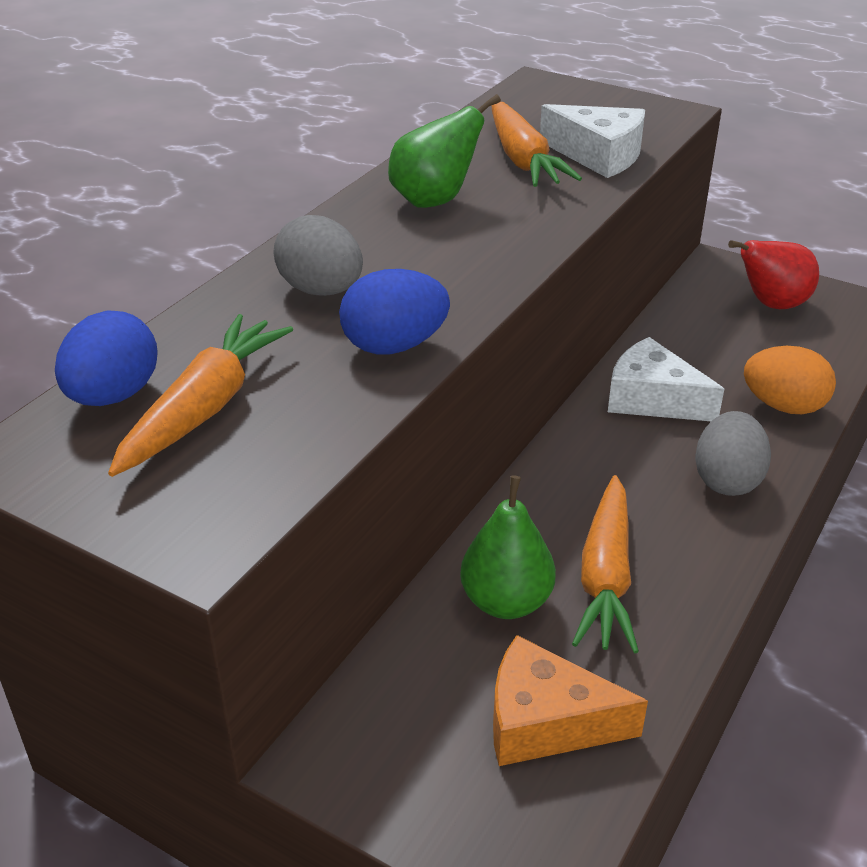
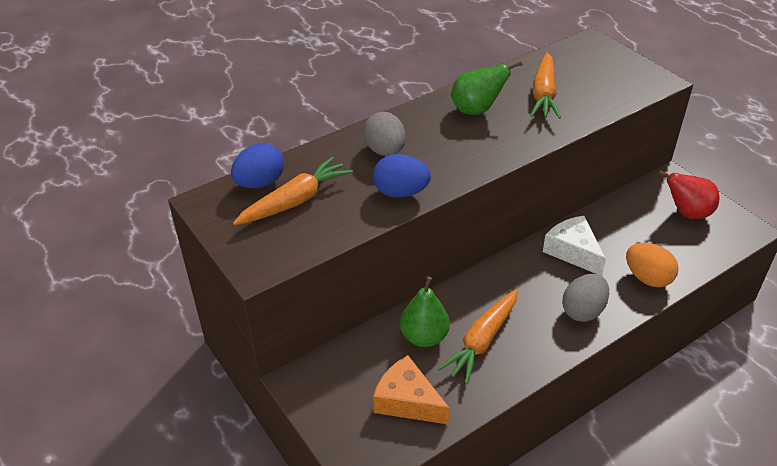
camera: 25 degrees right, 5 degrees up
(598, 155) = (590, 102): white cheese -> none

